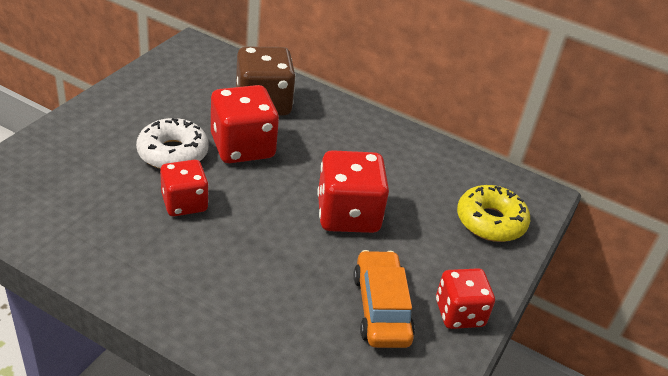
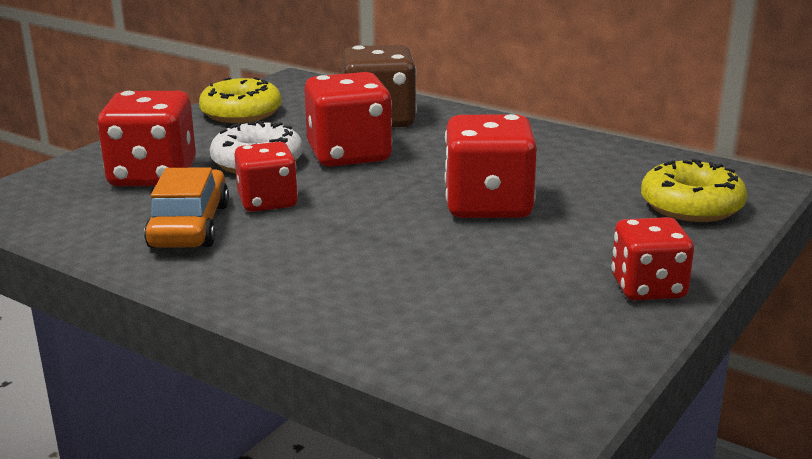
camera: 10 degrees right, 15 degrees down
(92, 166) = (153, 176): none -> red dice
(155, 87) = (241, 113): none -> yellow donut
(381, 308) = (533, 285): orange car -> orange car (190, 226)

